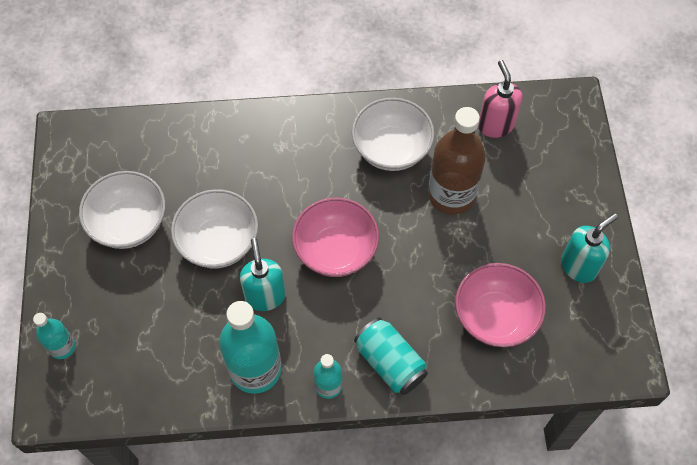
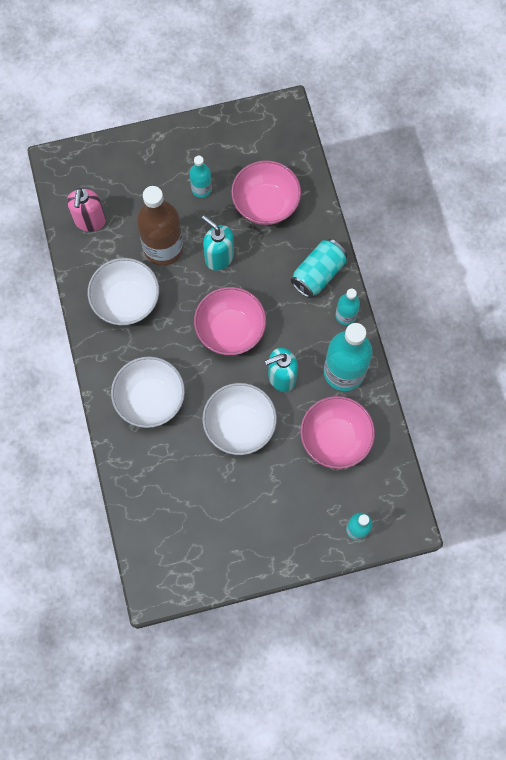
camera: 100 degrees left, 10 degrees up
(129, 223) = (235, 505): white bowl -> white bowl (150, 399)
(176, 343) = (335, 438): none -> pink bowl
(495, 125) = (90, 221): pink soap dispenser -> pink soap dispenser turned 60 degrees counterclockwise
(524, 246) = (201, 189): none -> turquoise bottle
(578, 266) = (212, 149): turquoise soap dispenser -> turquoise soap dispenser (219, 257)

